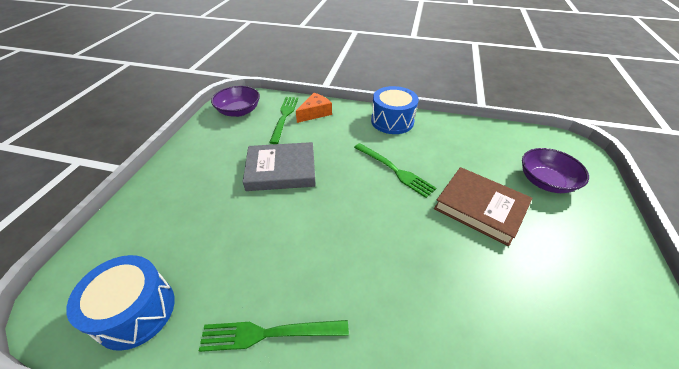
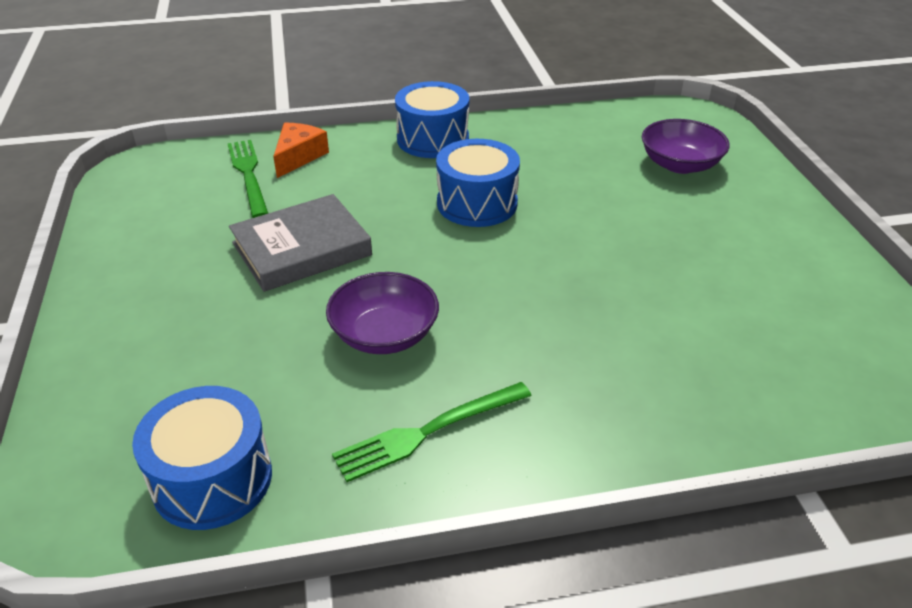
camera: 25 degrees left, 5 degrees down
(239, 111) = (156, 185): purple bowl -> purple bowl (384, 334)
(394, 170) = (477, 203): green fork -> blue drum
(480, 207) = (615, 216): brown book -> none

